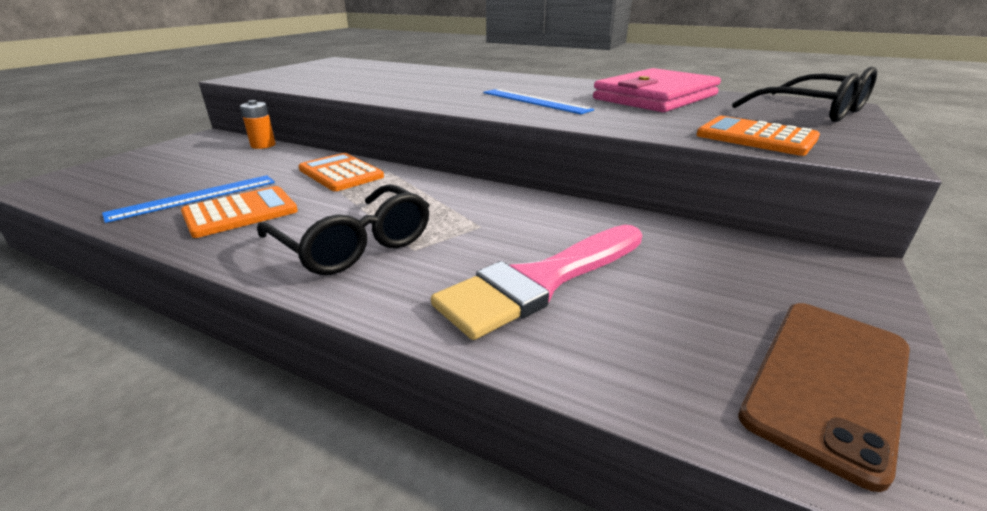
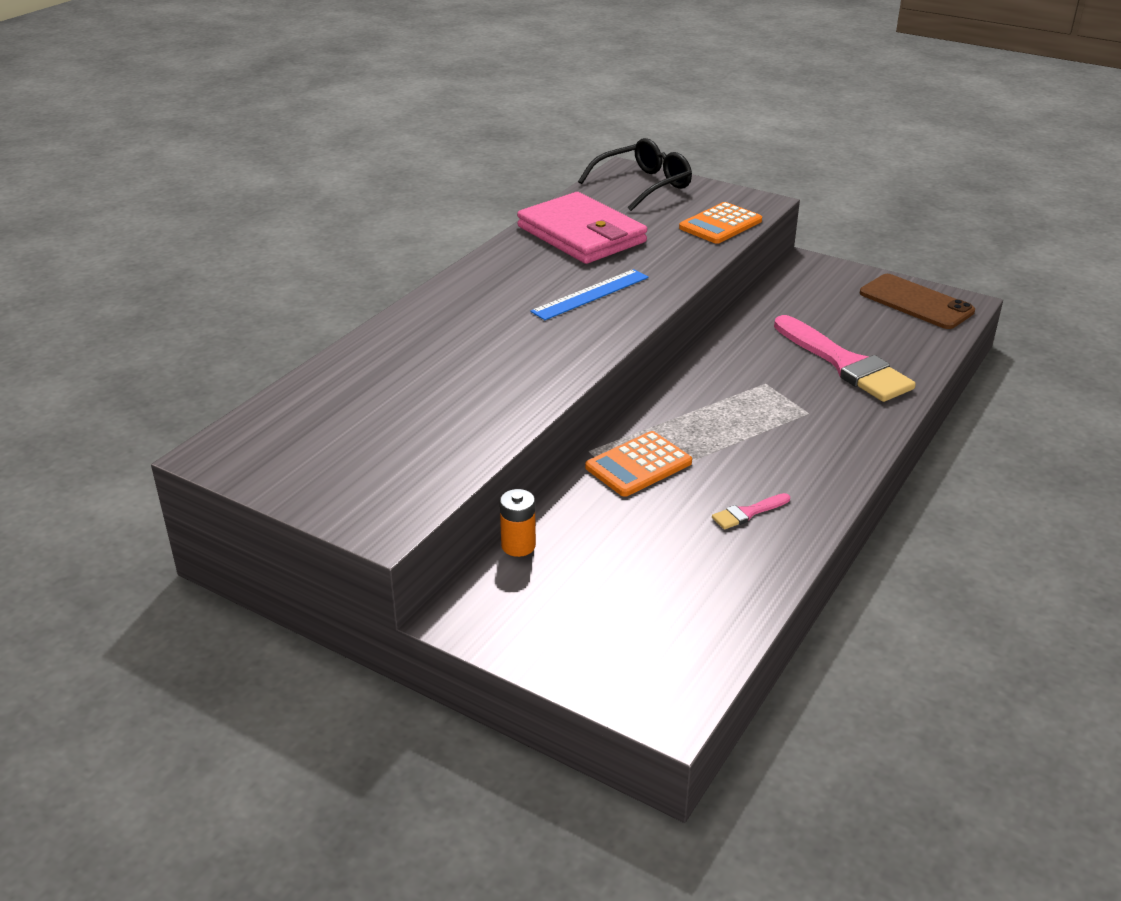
camera: 85 degrees left, 5 degrees up
(195, 197) = (710, 555): blue ruler -> none
(240, 212) = (748, 513): orange calculator -> pink brush
(354, 244) = (804, 440): black glasses -> none

